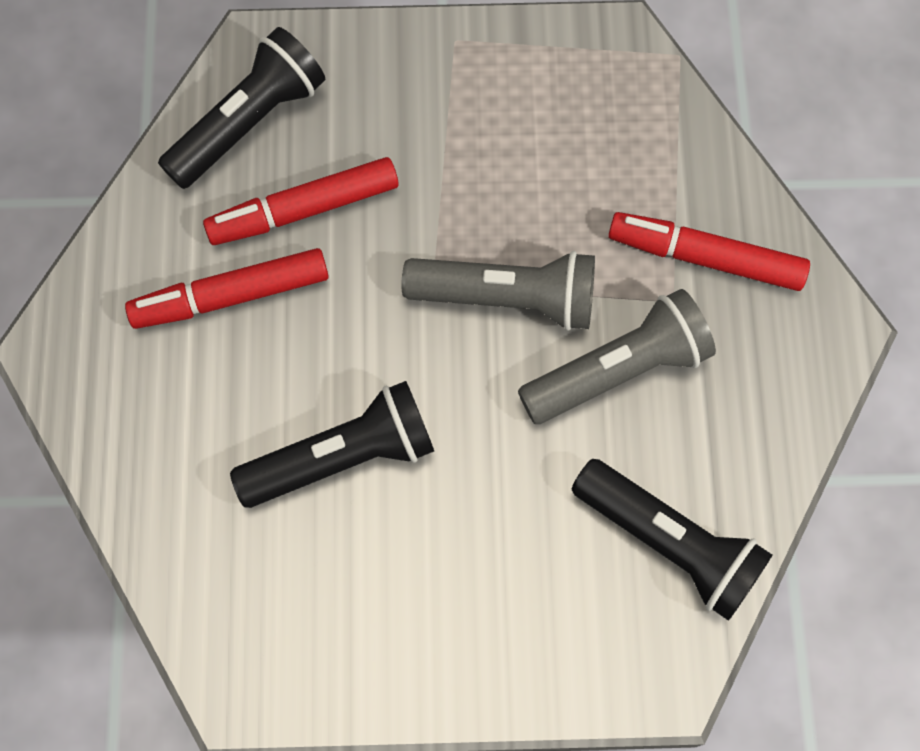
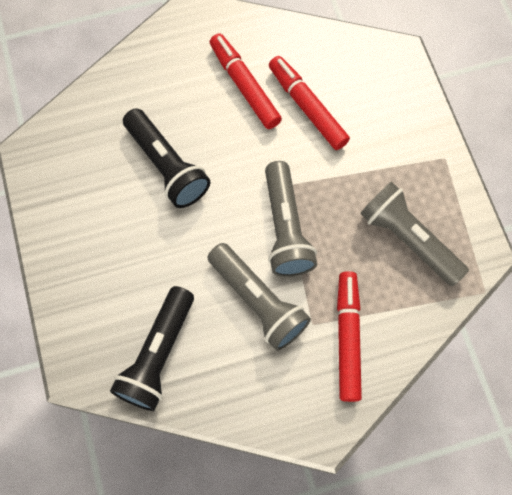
camera: 75 degrees right, 0 degrees up
(248, 123) = (351, 65): black flashlight -> none
(573, 130) = (408, 239): none -> grey flashlight

